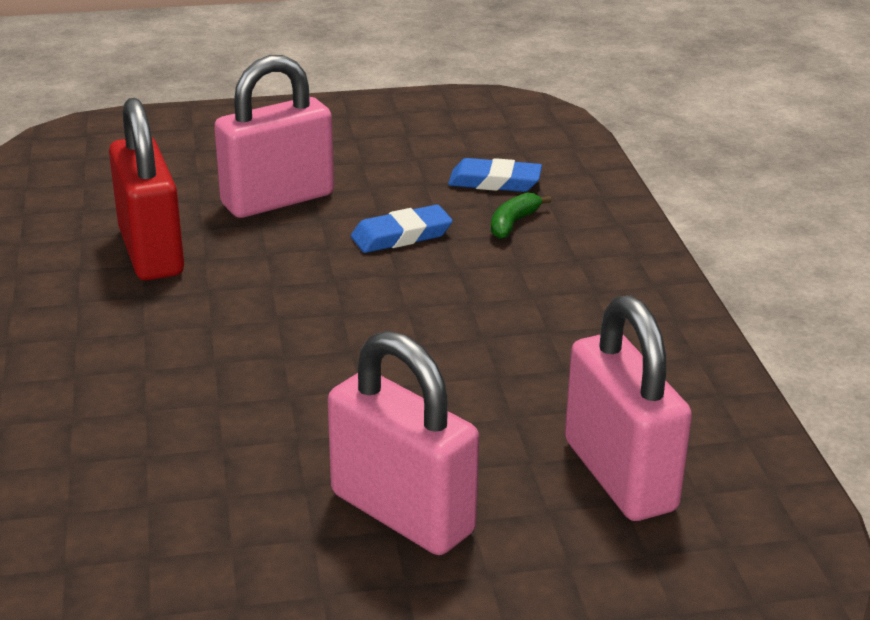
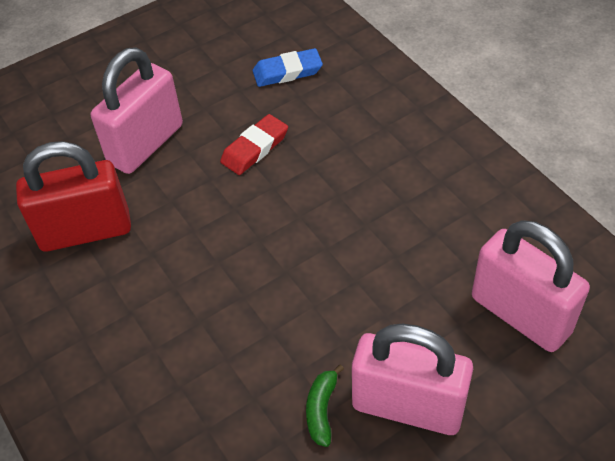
camera: 20 degrees left, 20 degrees up
(151, 252) = (85, 231): red padlock -> red padlock turned 60 degrees counterclockwise
(401, 235) = (255, 148): blue eraser -> red eraser
(513, 223) = (323, 108): green banana -> green banana (321, 409)

